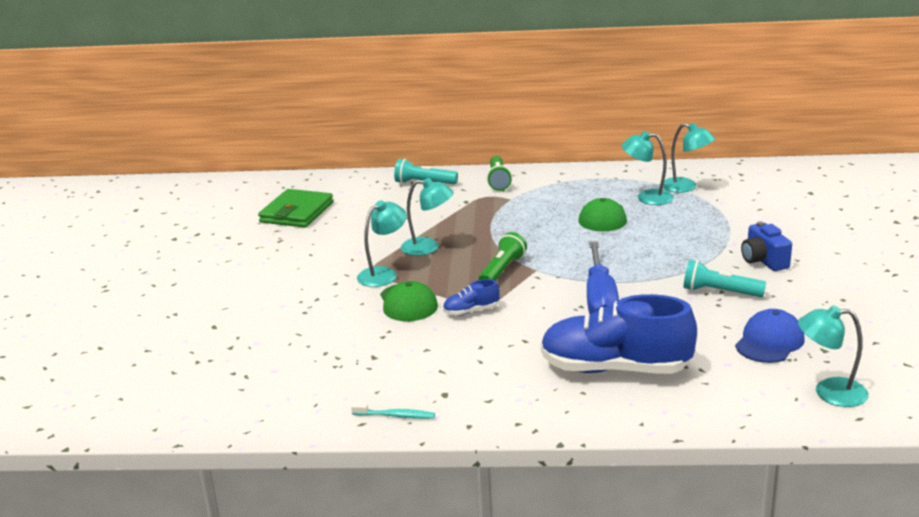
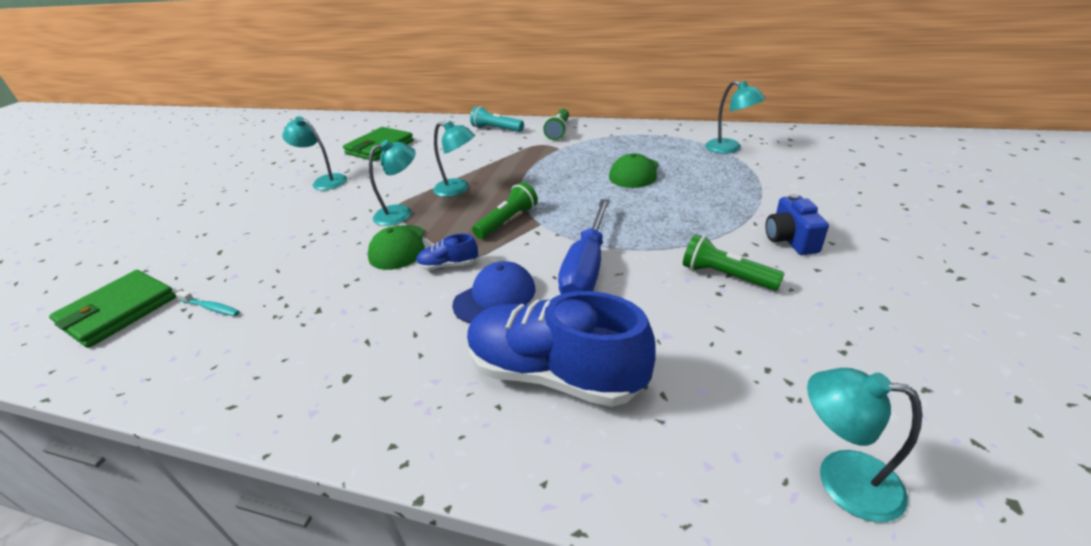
camera: 15 degrees right, 10 degrees up
(164, 383) = (118, 311): none -> green wallet
(395, 416) = (273, 401): turquoise toothbrush -> turquoise toothbrush (211, 308)
(647, 197) = (686, 156): turquoise lamp -> turquoise lamp (324, 181)
(719, 292) = (725, 276): turquoise flashlight -> green flashlight
(769, 342) = (769, 362): blue cap -> blue cap (495, 296)

